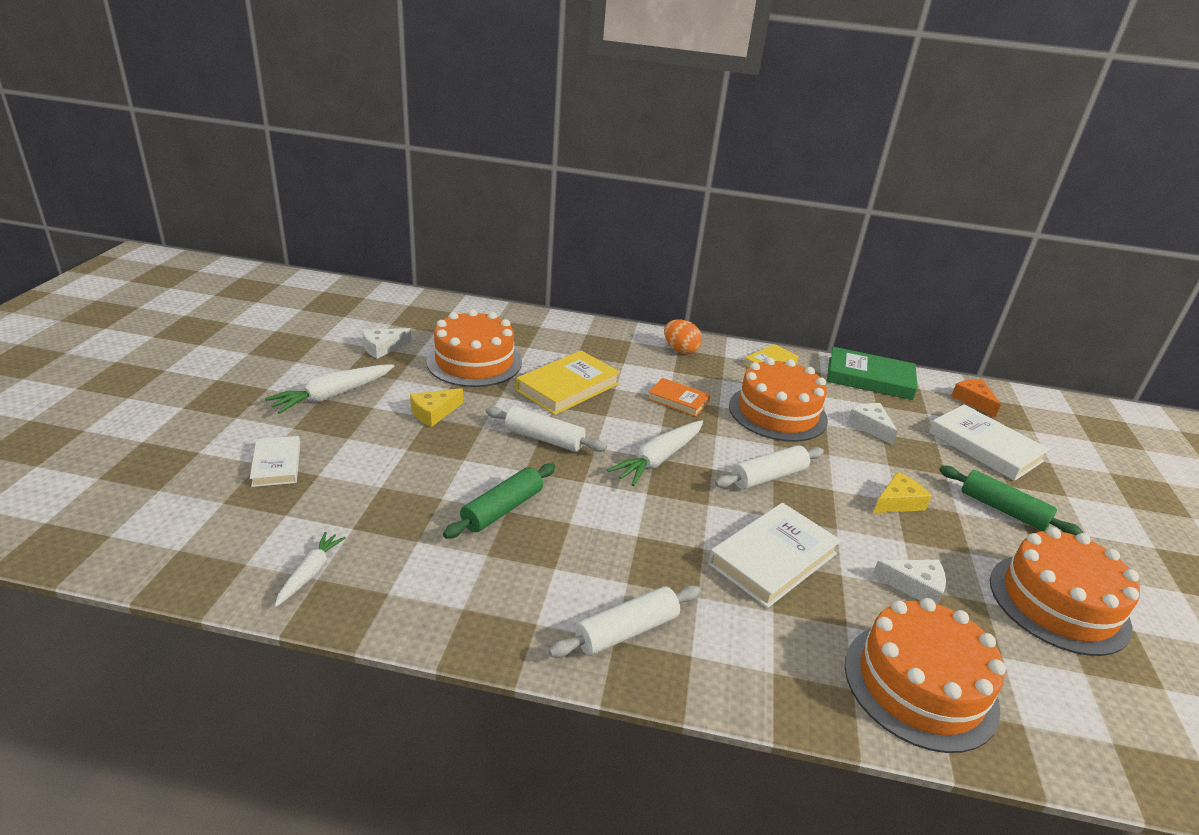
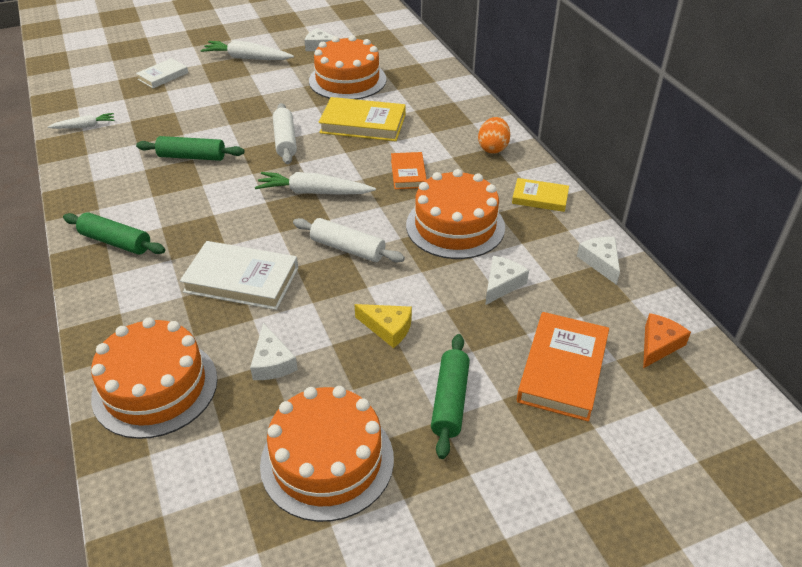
camera: 60 degrees right, 10 degrees up
(434, 413) = (268, 94): yellow cheese -> none
(626, 631) = (116, 242): white rolling pin -> green rolling pin
(869, 378) = (600, 262): green book -> white cheese
(984, 447) = (562, 369): white book -> orange book

